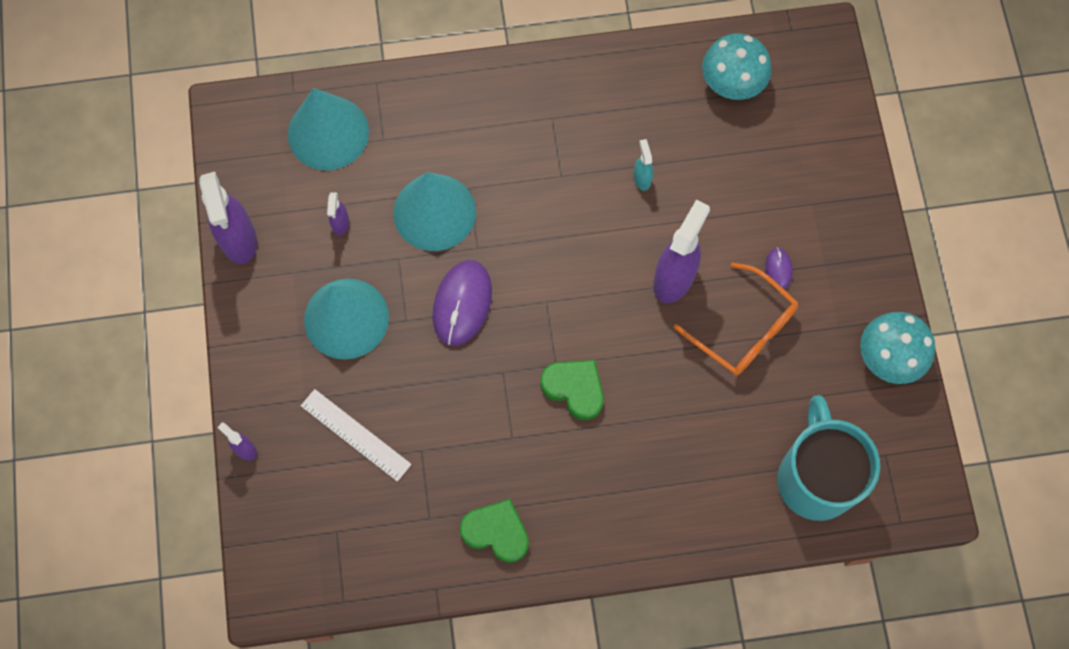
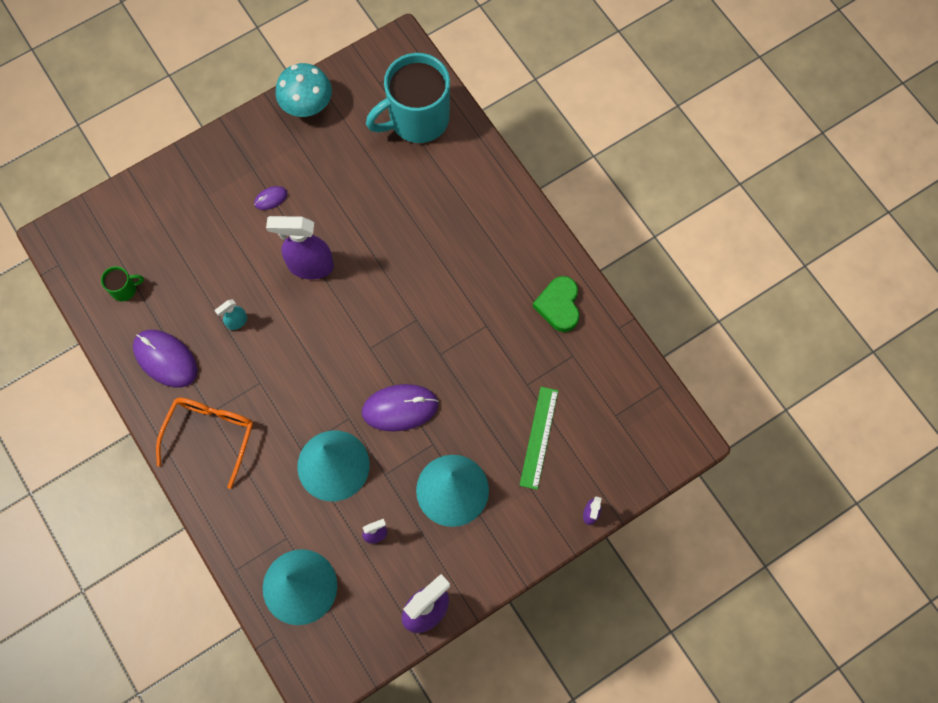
camera: 115 degrees left, 0 degrees up
(355, 435) = (539, 437): white ruler -> green ruler
(574, 389) = (428, 299): green heart -> none
(632, 95) = (165, 359): none -> purple mouse
(732, 83) = (125, 289): turquoise mushroom -> green mug
(743, 329) = (329, 204): orange glasses -> orange glasses (210, 435)

